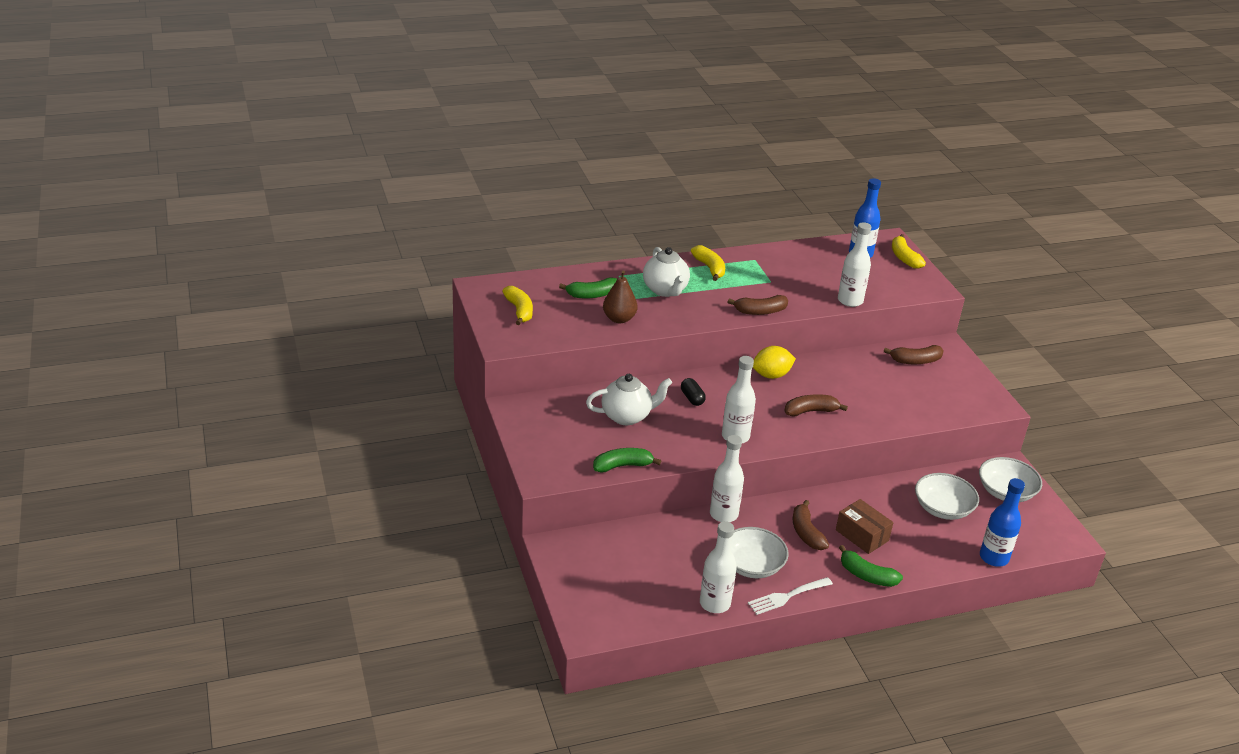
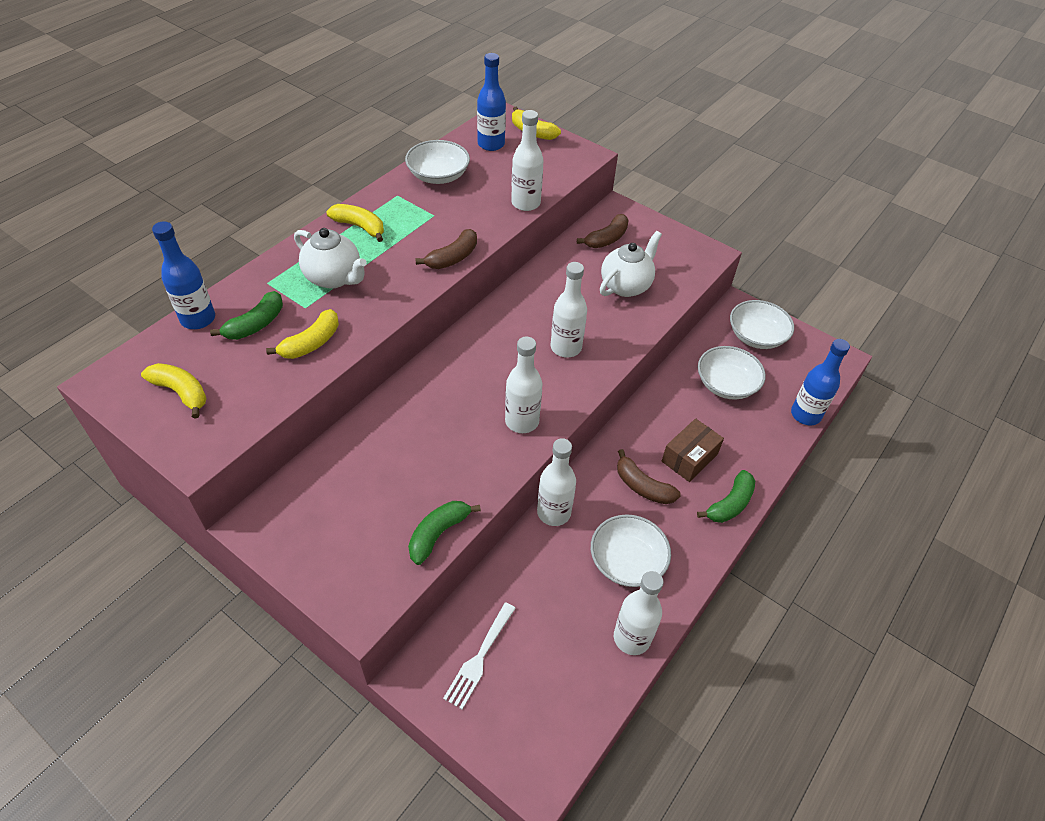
camera: 35 degrees left, 15 degrees up
(559, 277) = (198, 319): none -> blue bottle
(619, 319) = (311, 343): brown pear -> yellow banana
(627, 416) = (392, 460): white teapot -> white teapot (626, 286)
(692, 398) = (442, 395): black capsule -> none
(771, 375) = (496, 323): yellow lemon -> none
(787, 596) = (687, 579): white fork -> white fork (479, 658)
(798, 259) = (438, 175): none -> white bowl
(811, 411) = (566, 347): brown banana -> white bottle
(862, 535) = (689, 458): brown box -> brown box turned 60 degrees counterclockwise
(866, 575) = (730, 504): green banana -> green banana turned 45 degrees counterclockwise

